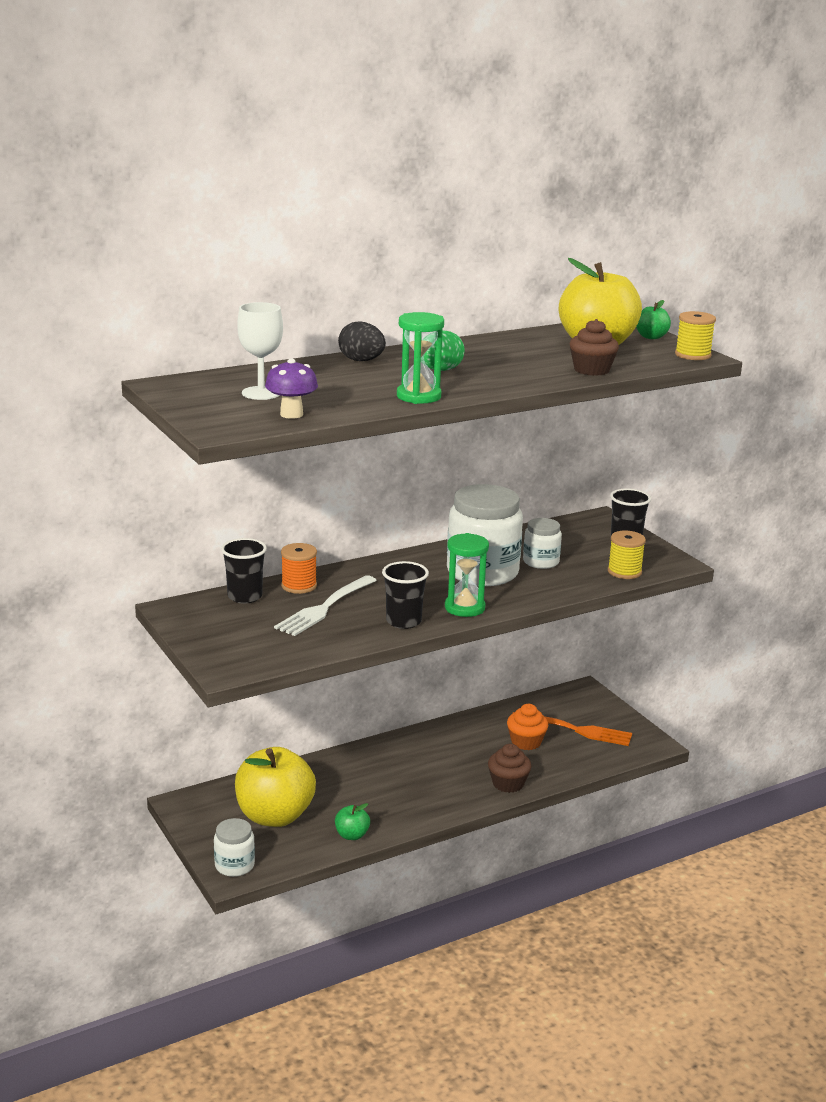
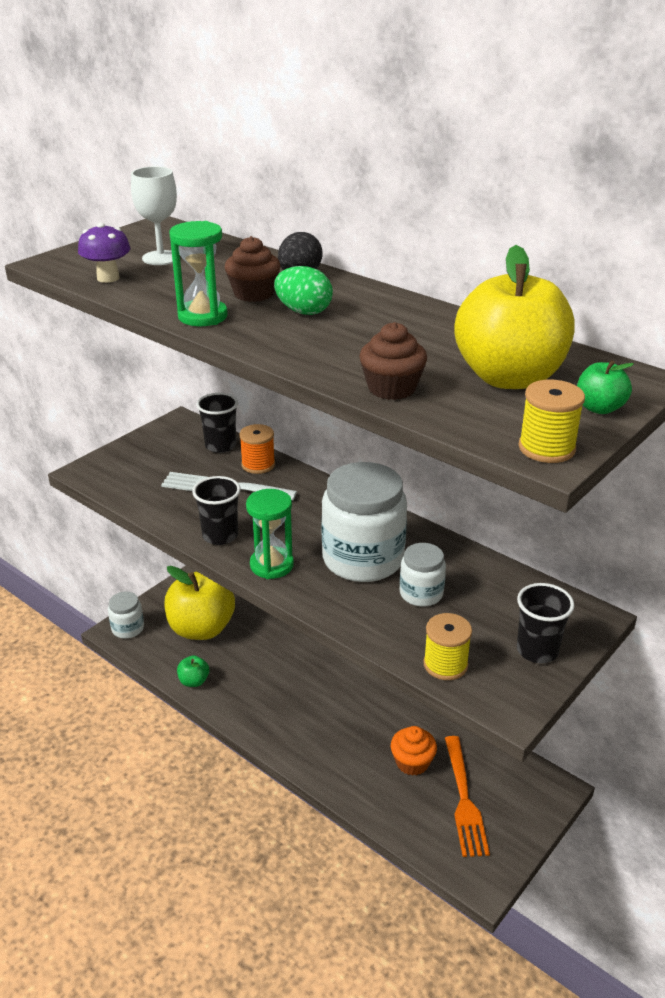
camera: 70 degrees right, 10 degrees up
(508, 784) = (327, 767): brown cupcake -> brown cupcake (254, 294)

